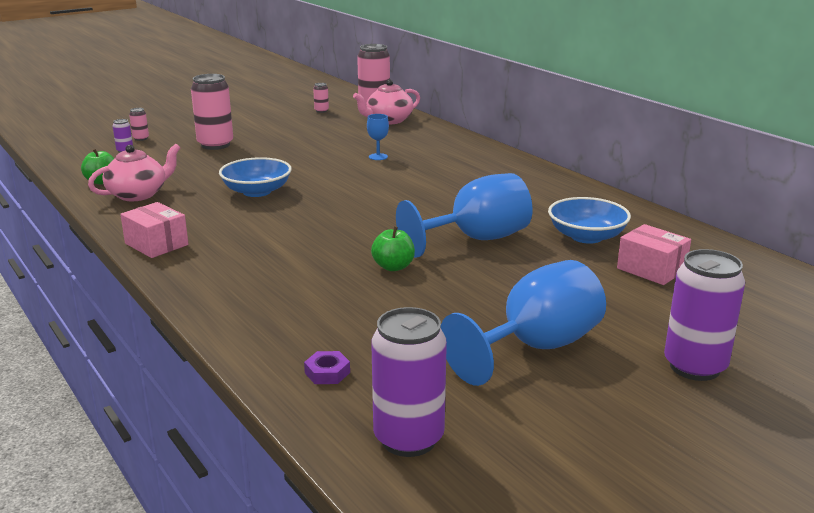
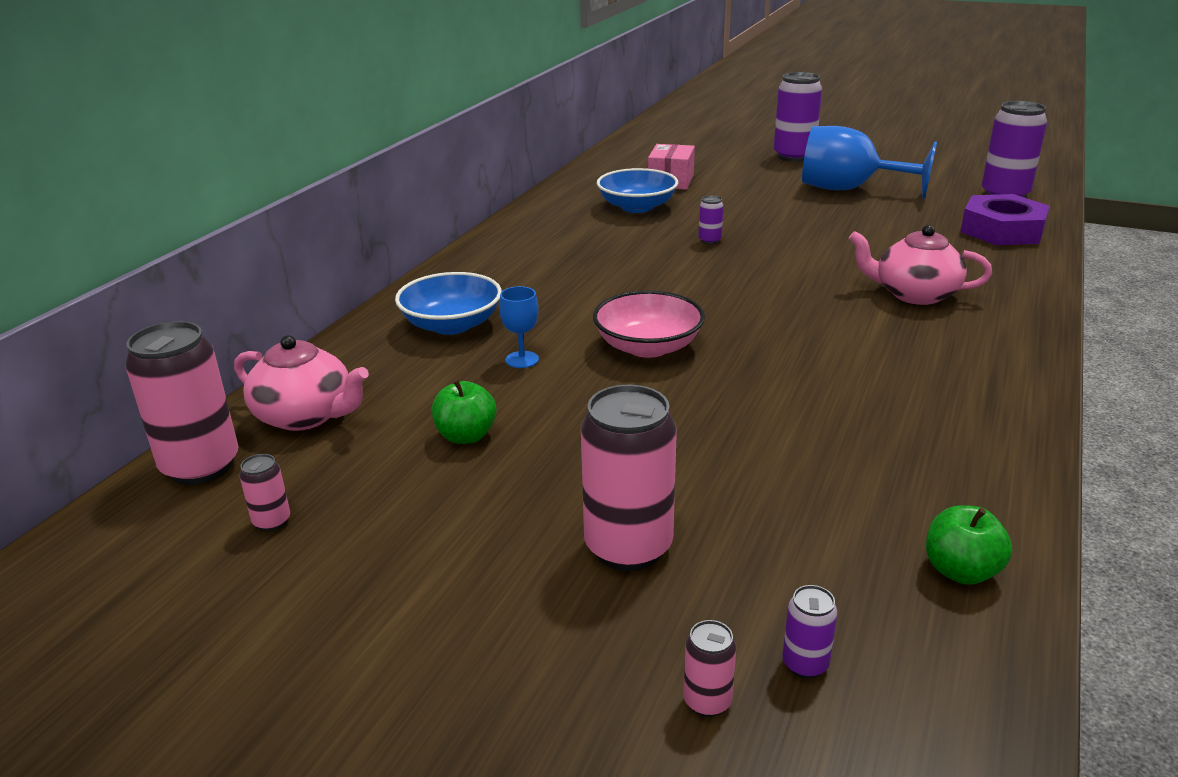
camera: 120 degrees left, 5 degrees up
(138, 194) = (934, 491): pink teapot -> pink teapot (914, 294)
(156, 244) = (1007, 385): pink box -> none
(257, 191) = (770, 394): blue bowl -> blue bowl (452, 325)
(327, 372) = (1002, 230): purple nut -> purple nut, size x2.30
(347, 181) = (648, 347): none -> pink bowl
(393, 267) = (822, 255): green apple -> green apple (466, 436)
(476, 239) = (709, 240): blue goblet -> purple can

